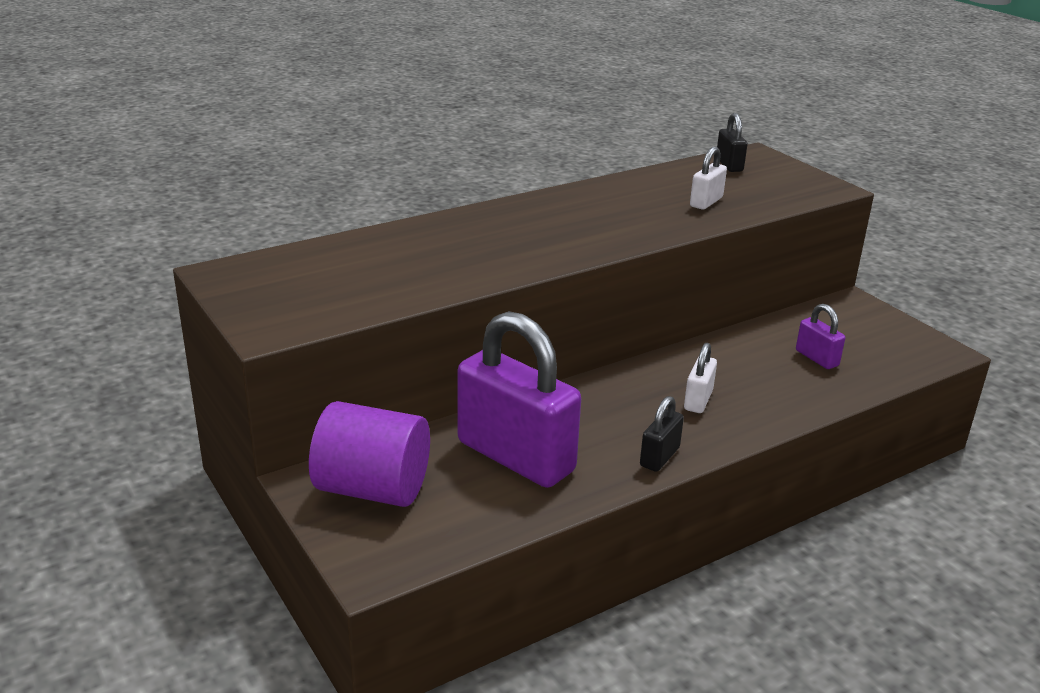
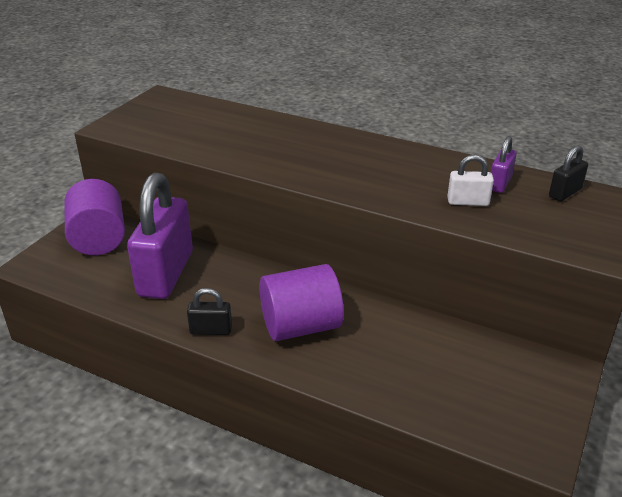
camera: 60 degrees right, 5 degrees up
(698, 400) = (301, 326): white padlock -> purple cylinder
(817, 358) = (431, 371): purple padlock -> purple padlock (500, 183)

